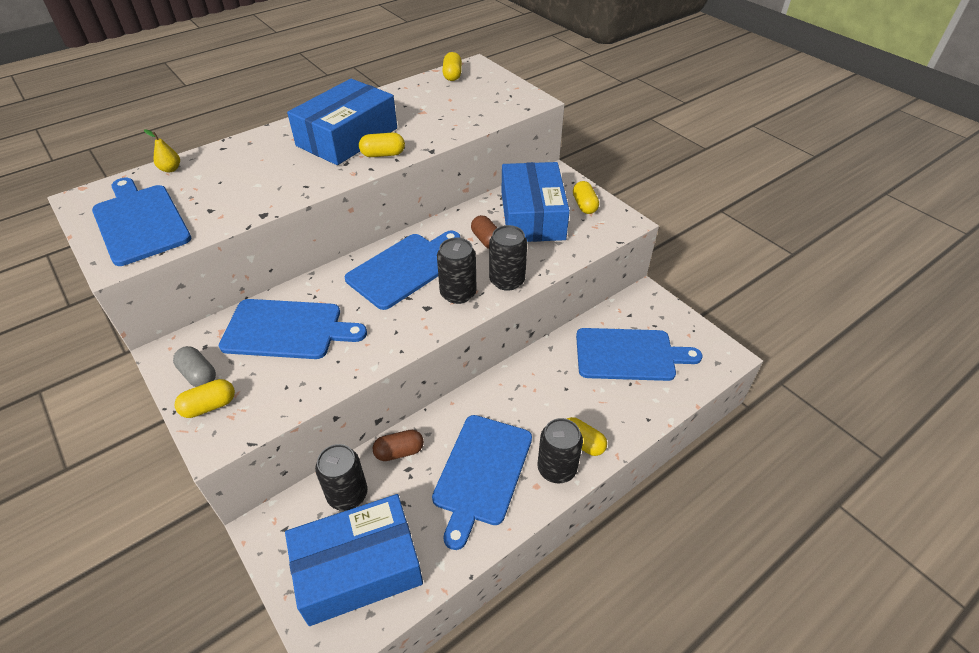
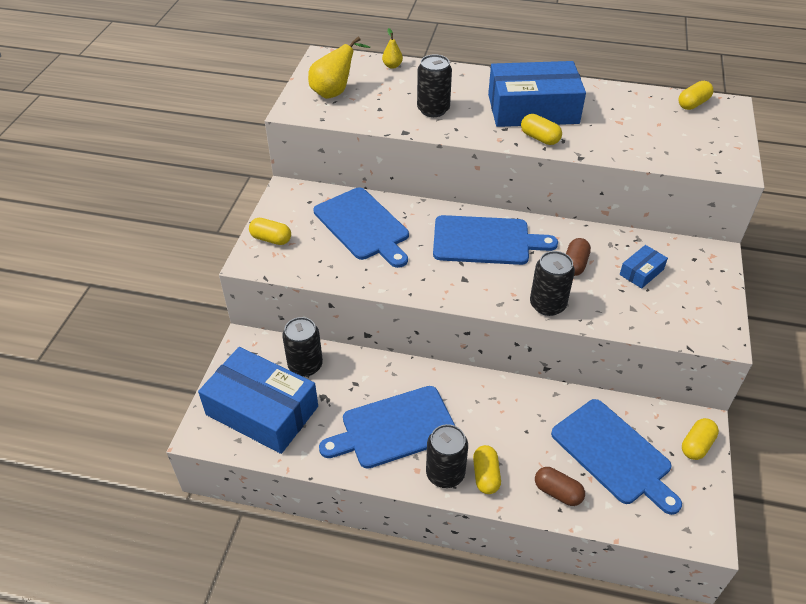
camera: 50 degrees right, 0 degrees up
(140, 222) = (335, 92): blue cutting board -> yellow pear
(198, 375) = (287, 216): grey capsule -> none
(399, 451) = (363, 368): brown capsule -> brown capsule (557, 492)
(458, 293) = (499, 286): black can -> black can (433, 110)
(532, 215) = (641, 272): blue box -> blue box, size x0.43
(584, 205) = (703, 296): yellow capsule -> yellow capsule (696, 445)

